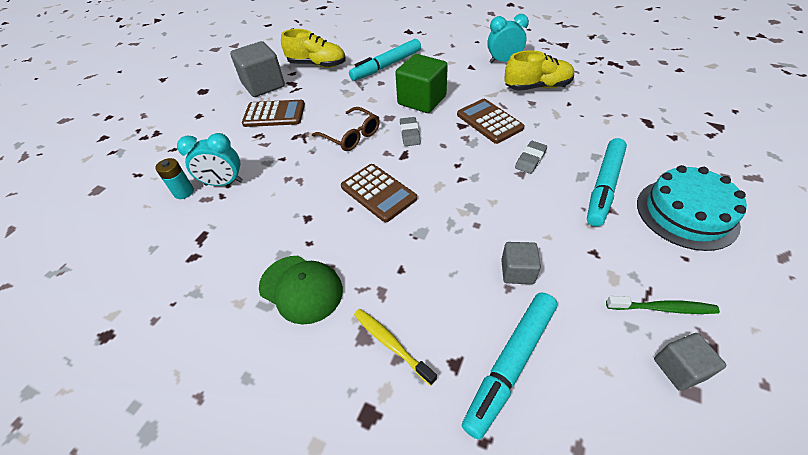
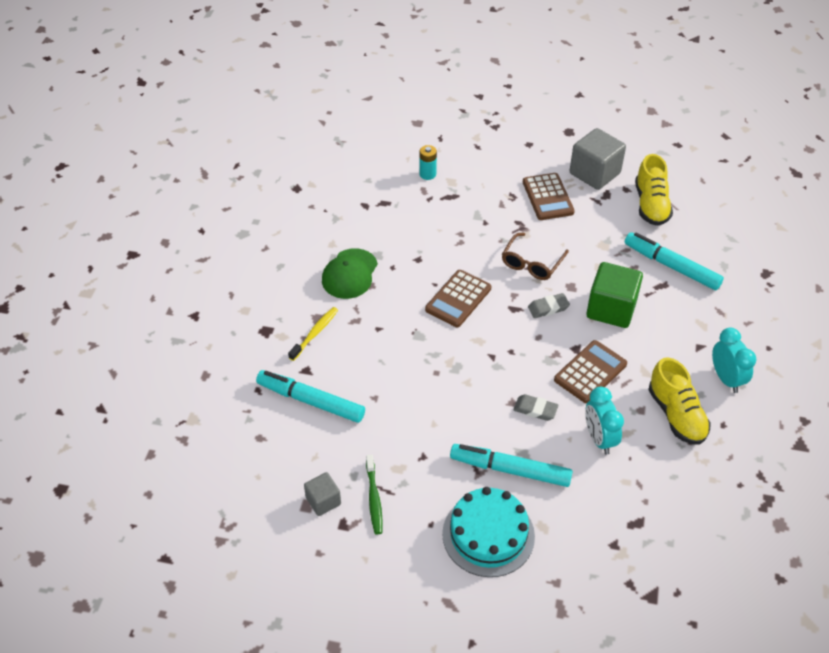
camera: 75 degrees right, 0 degrees up
(224, 183) = (444, 195): turquoise clock -> turquoise clock (599, 439)
(517, 271) = (391, 403): grey cube -> none

